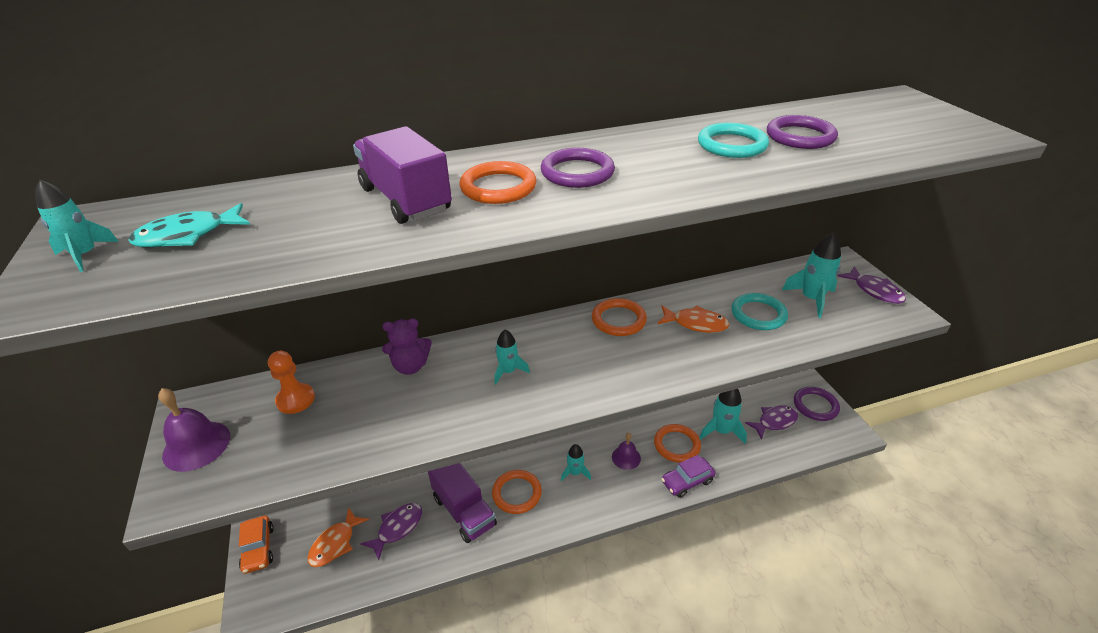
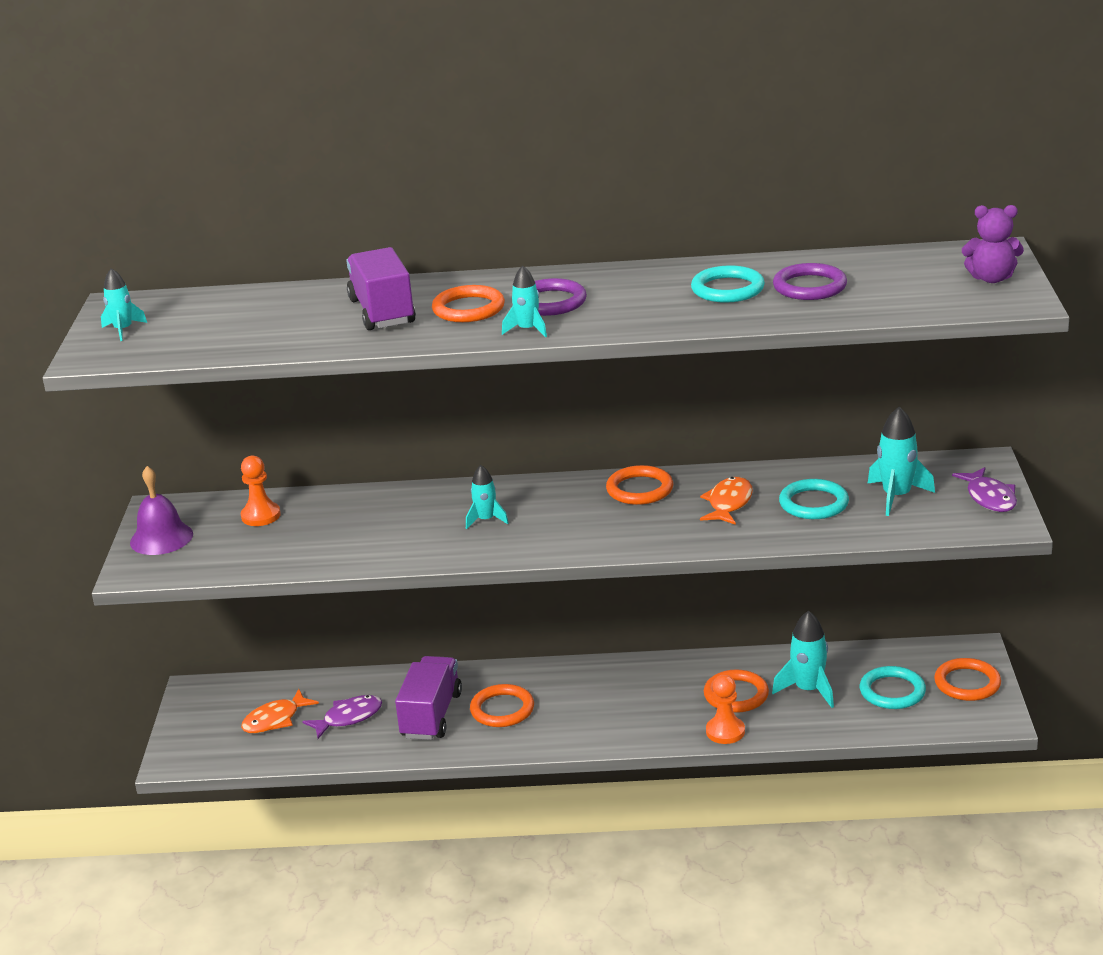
camera: 20 degrees right, 10 degrees down
(188, 235) = (199, 323): turquoise fish -> none
(258, 548) = (191, 710): orange car -> none
(410, 366) = (385, 503): purple teddy bear -> purple teddy bear (991, 278)
(464, 511) = (431, 715): purple truck -> purple truck turned 150 degrees counterclockwise
(575, 472) = (585, 701): turquoise rocket -> turquoise rocket (527, 330)
(626, 457) = (660, 697): purple bell -> none
(687, 481) = (725, 731): purple car -> orange pawn
(695, 324) = (728, 503): orange fish -> orange fish turned 105 degrees counterclockwise
(774, 421) = (892, 691): purple fish -> turquoise ring
(815, 405) = (967, 683): purple ring -> orange ring

